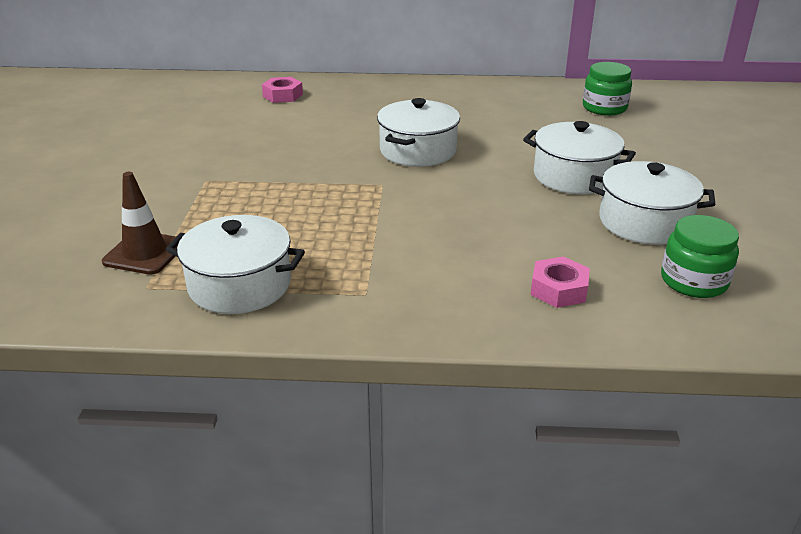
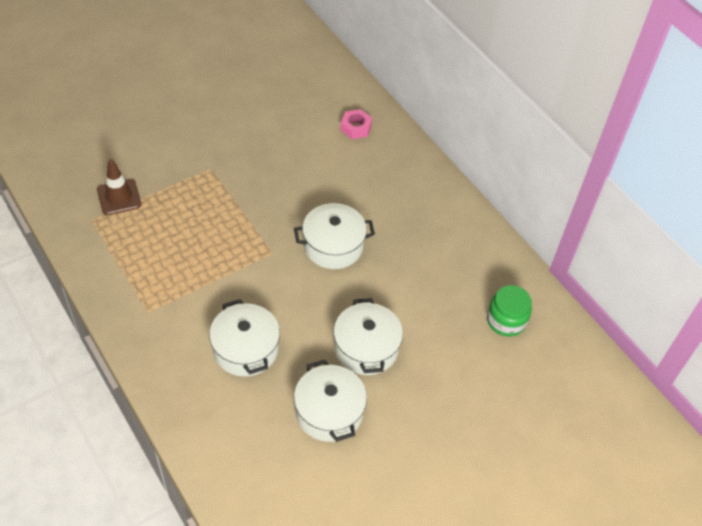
camera: 50 degrees right, 20 degrees up
(240, 285) = (118, 255): white pot -> white pot (245, 349)
(558, 289) = (213, 397): pink nut -> none
(693, 281) = (271, 462): green jar -> none

